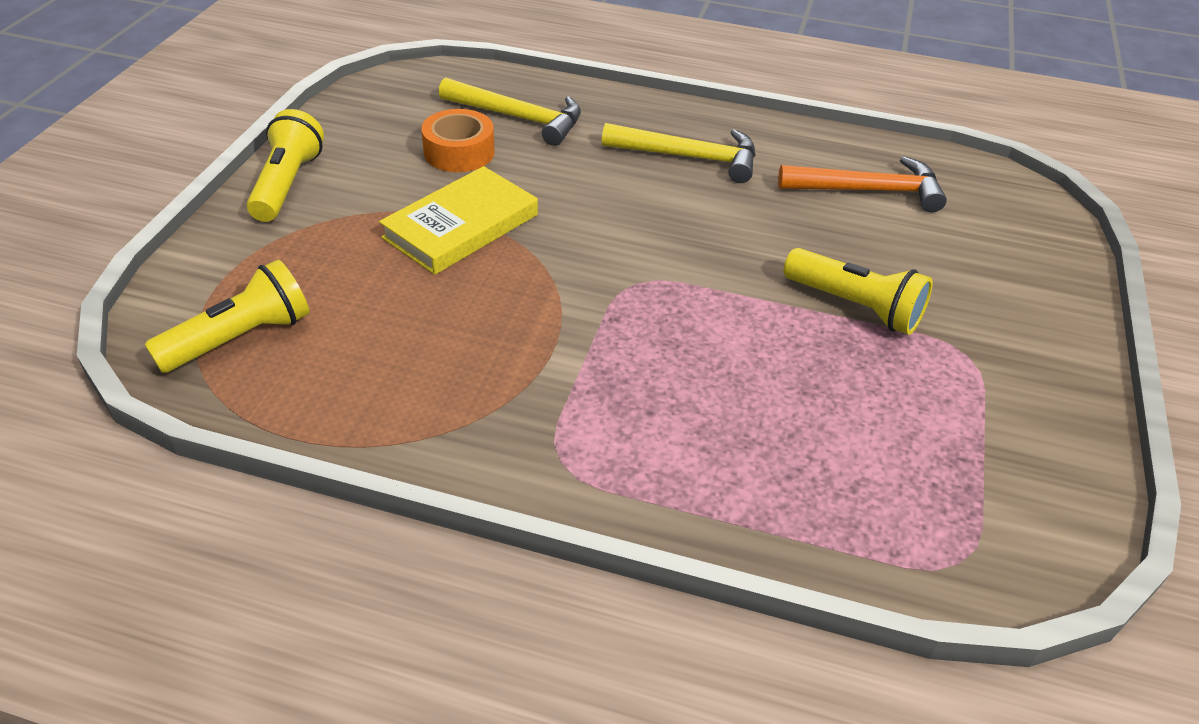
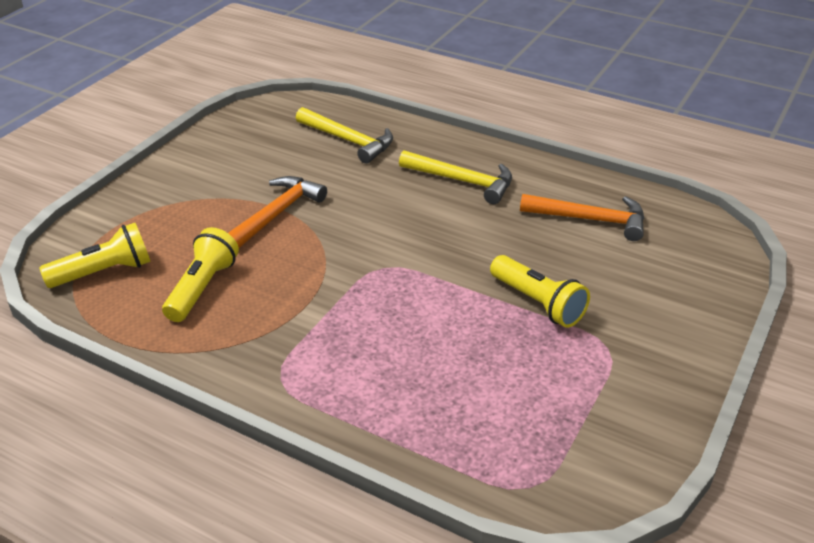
camera: 15 degrees right, 5 degrees down
(287, 184) = (171, 173): yellow flashlight -> yellow flashlight (202, 288)
(459, 152) = (296, 161): orange tape -> none
(461, 226) = (276, 214): yellow book -> orange hammer

